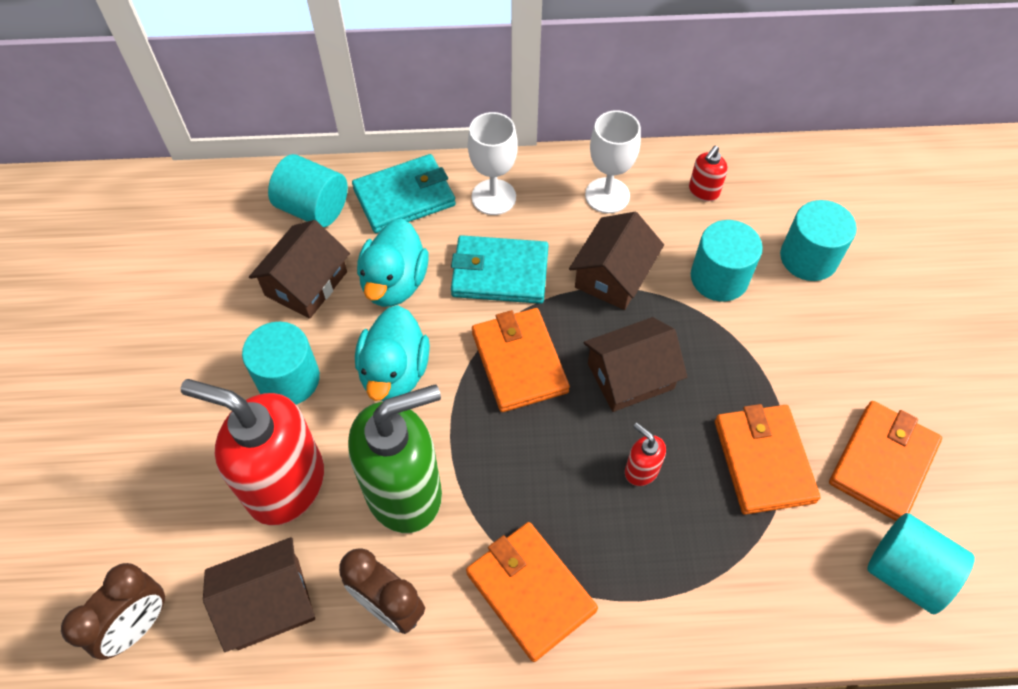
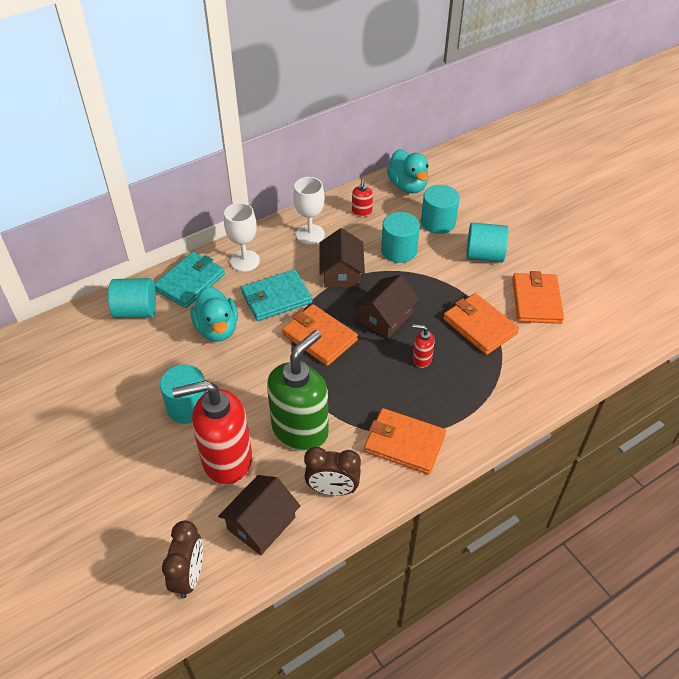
camera: 30 degrees left, 10 degrees down
(306, 283) = (161, 352): brown house -> none
(394, 372) = (251, 374): turquoise duck -> turquoise duck (407, 186)
(905, 572) = (578, 344): turquoise cylinder -> turquoise cylinder (484, 255)

